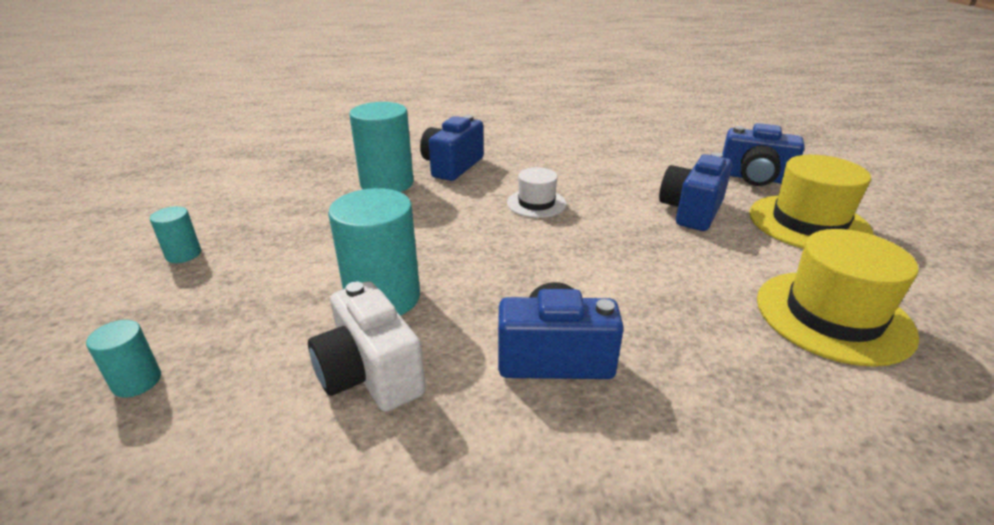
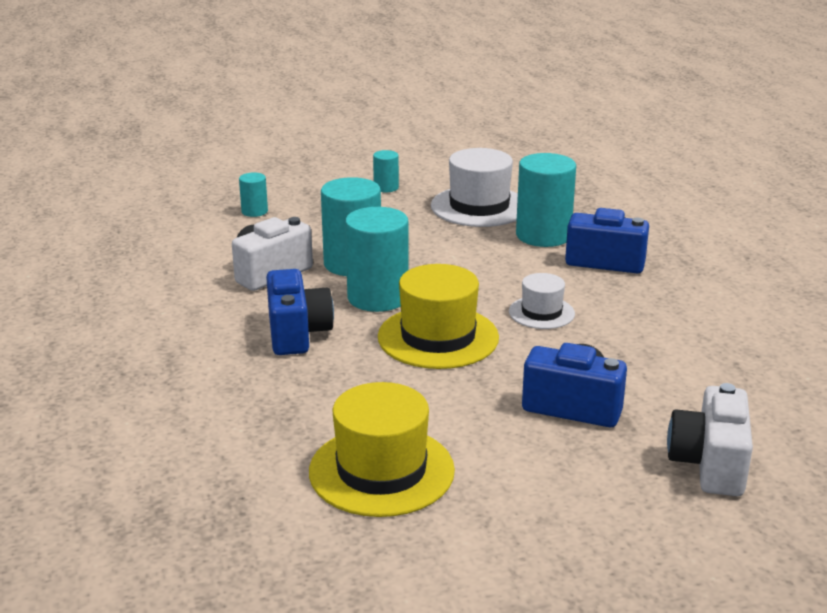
camera: 80 degrees right, 5 degrees down
(296, 205) = (479, 206): none -> white hat
(478, 287) = (378, 297): none -> turquoise cylinder
(754, 178) = (709, 464): blue camera -> white camera
(808, 223) = (584, 489): yellow hat -> yellow hat (438, 337)

